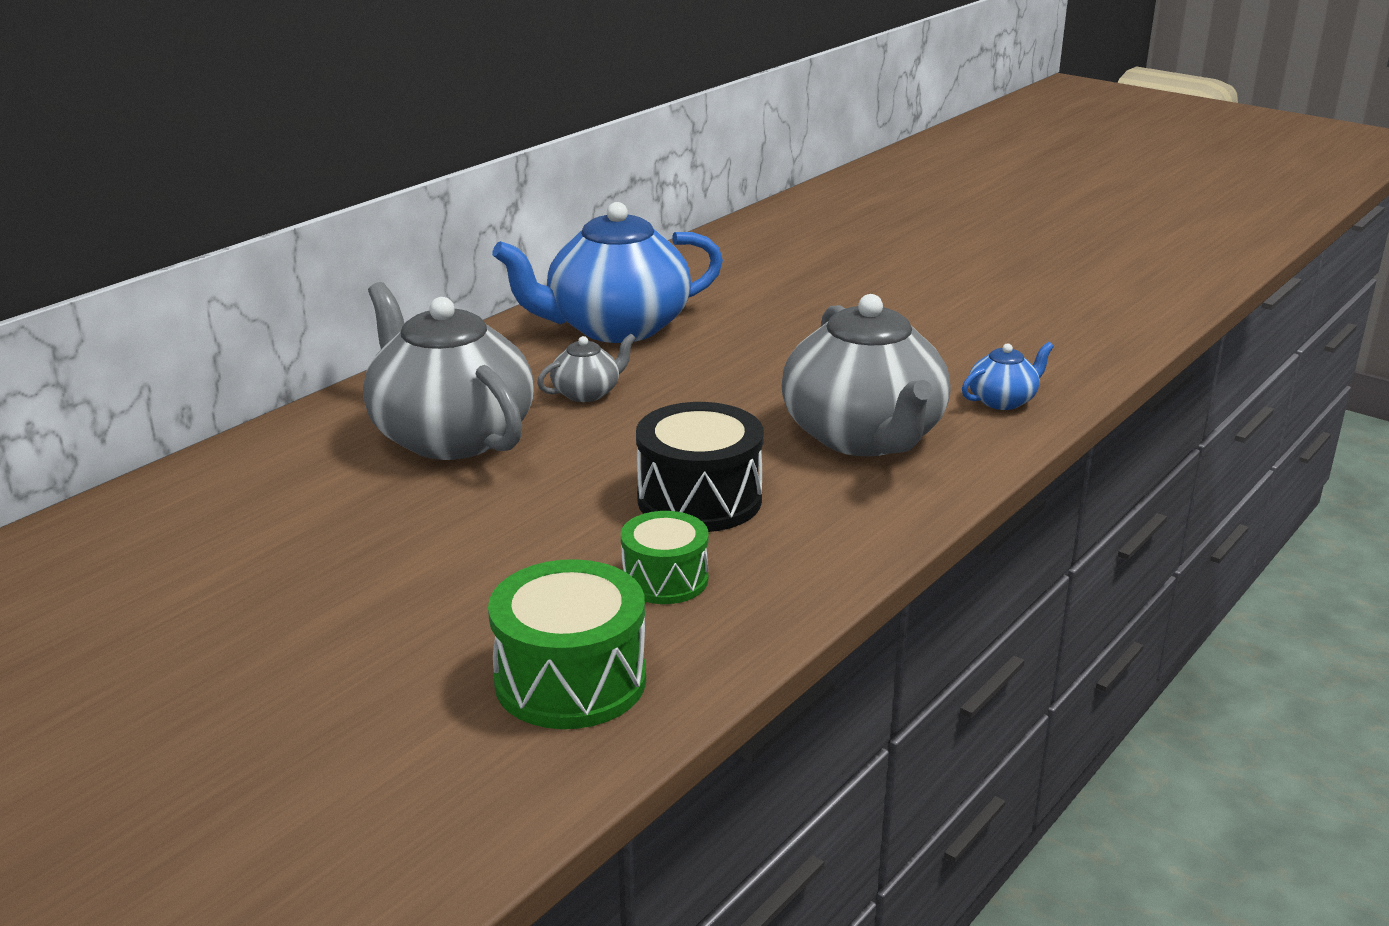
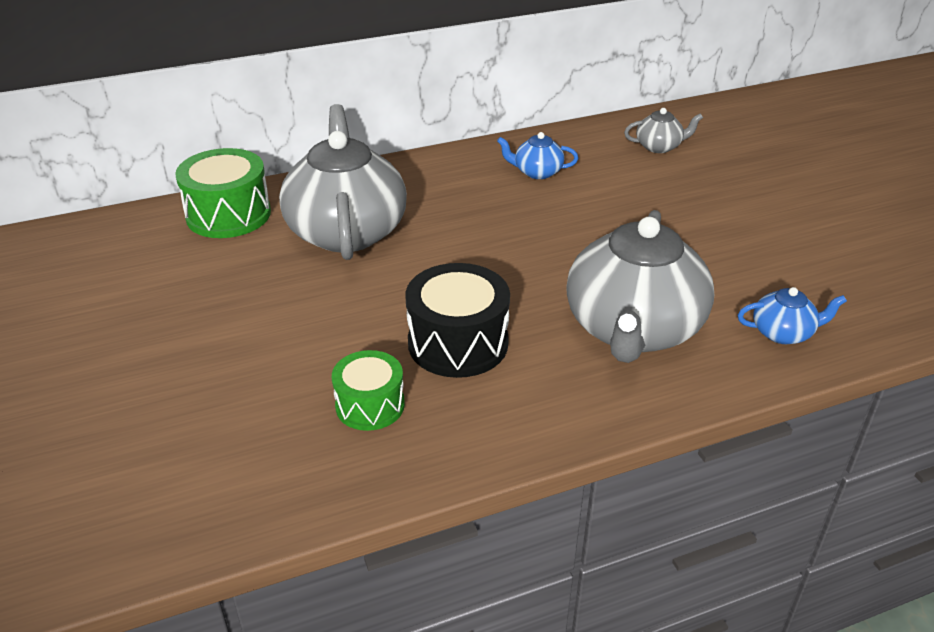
camera: 30 degrees right, 10 degrees up
(570, 680) = (231, 466): green drum -> green drum (228, 215)
(587, 393) = (466, 223): grey teapot -> grey teapot (659, 147)
(615, 327) = (537, 172): blue teapot -> blue teapot, size x0.44

